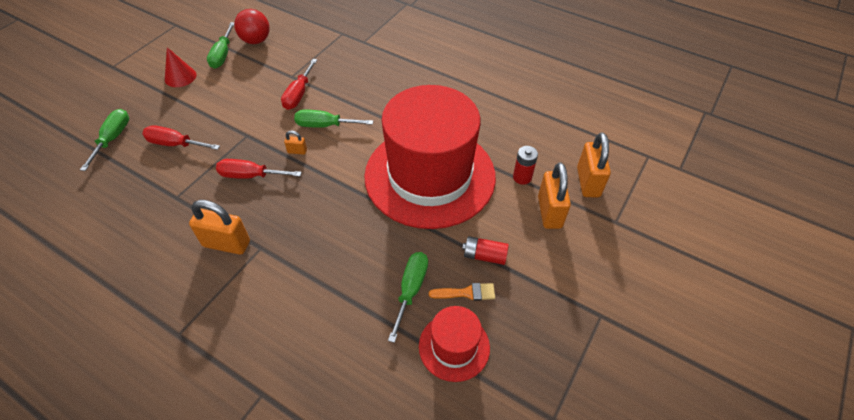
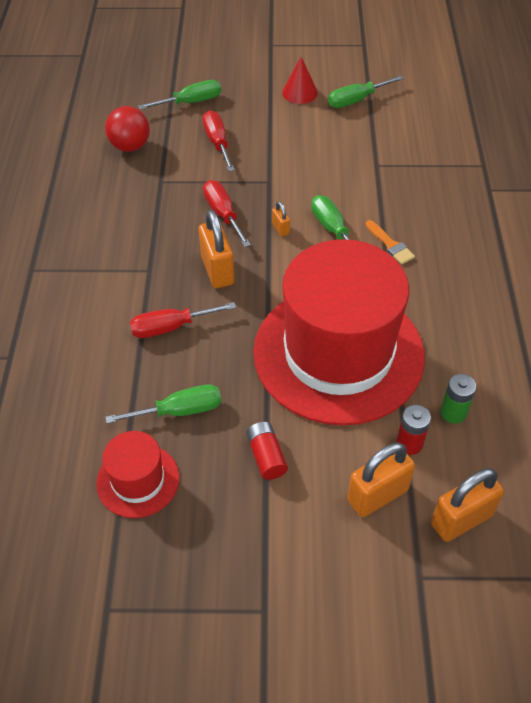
camera: 60 degrees right, 0 degrees up
(226, 243) = (137, 245): orange padlock -> orange padlock (217, 270)
(256, 40) = (400, 109): red ball -> red ball (130, 146)
(299, 94) = (357, 185): red screwdriver -> red screwdriver (171, 327)
(466, 293) = (207, 461): orange brush -> orange brush (390, 245)
(514, 146) = (453, 412): none -> green battery

